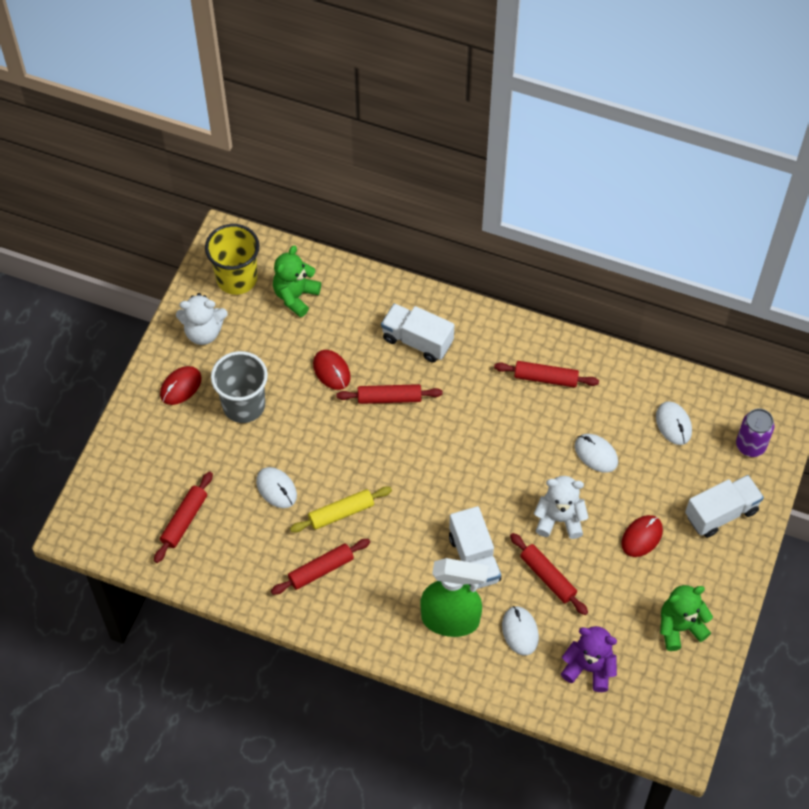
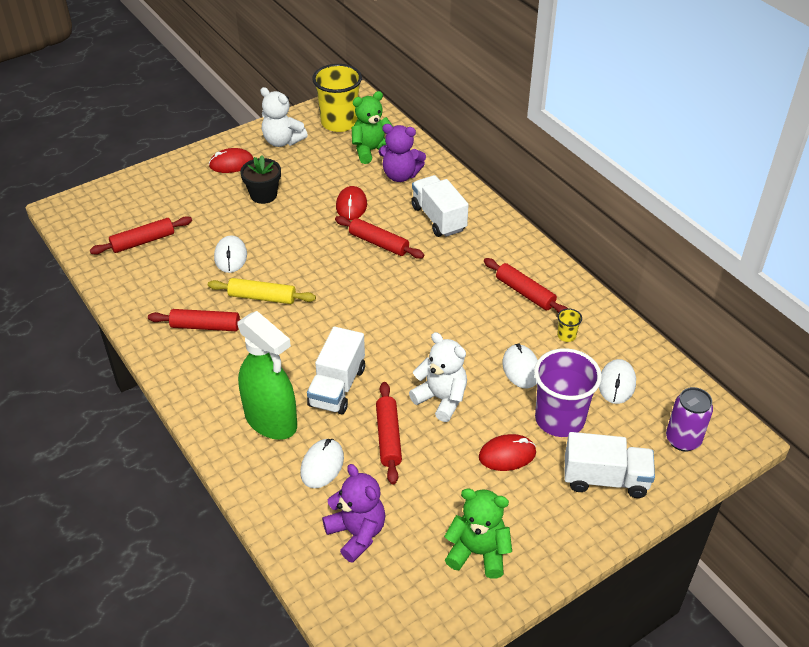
camera: 35 degrees right, 15 degrees down
(244, 405) = (263, 195): grey cup -> black flower pot
(345, 310) = (400, 175): none -> purple teddy bear
(607, 401) = (566, 335): none -> yellow cup
(655, 482) = (559, 419): none -> purple cup

